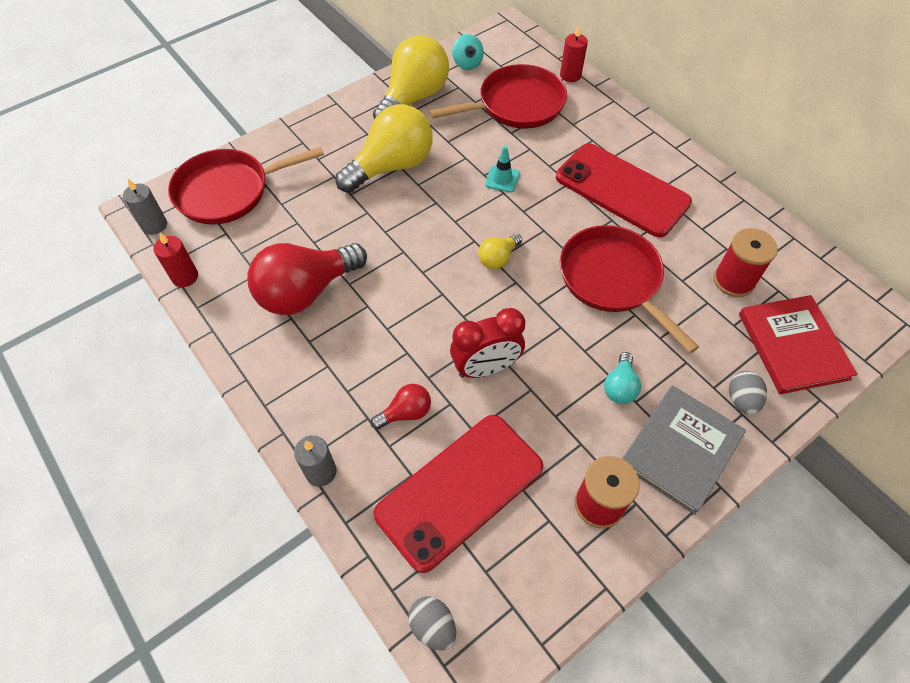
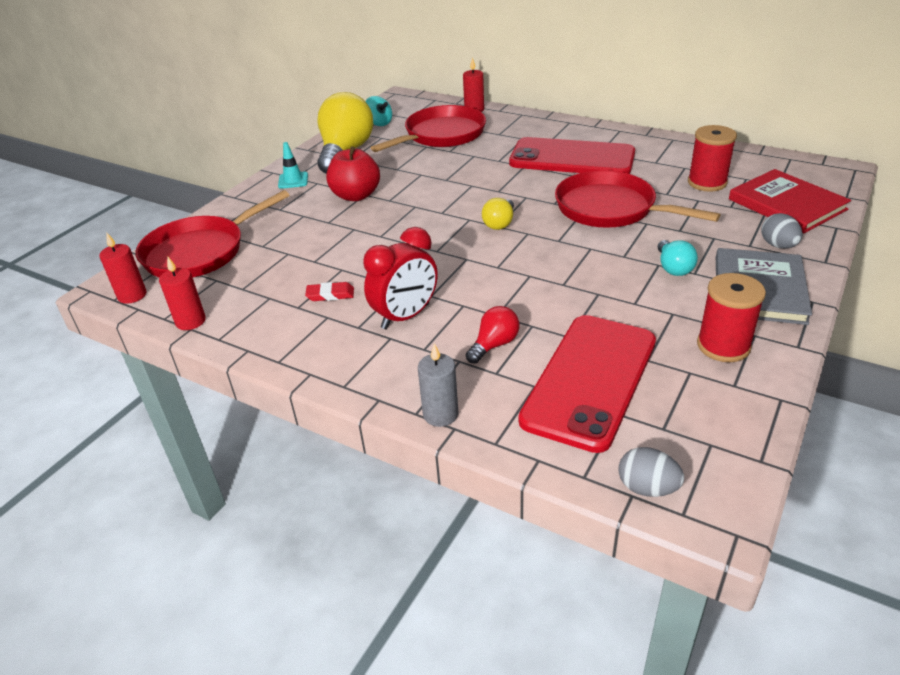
camera: 20 degrees left, 20 degrees down
(154, 225) = (132, 295): grey candle -> red candle
(306, 291) = (330, 295): red light bulb -> red eraser
(392, 166) = (356, 196): yellow light bulb -> red apple
(486, 368) = (546, 292): red clock -> red clock (405, 316)
(502, 179) = (464, 178): turquoise traffic cone -> turquoise traffic cone (293, 180)

